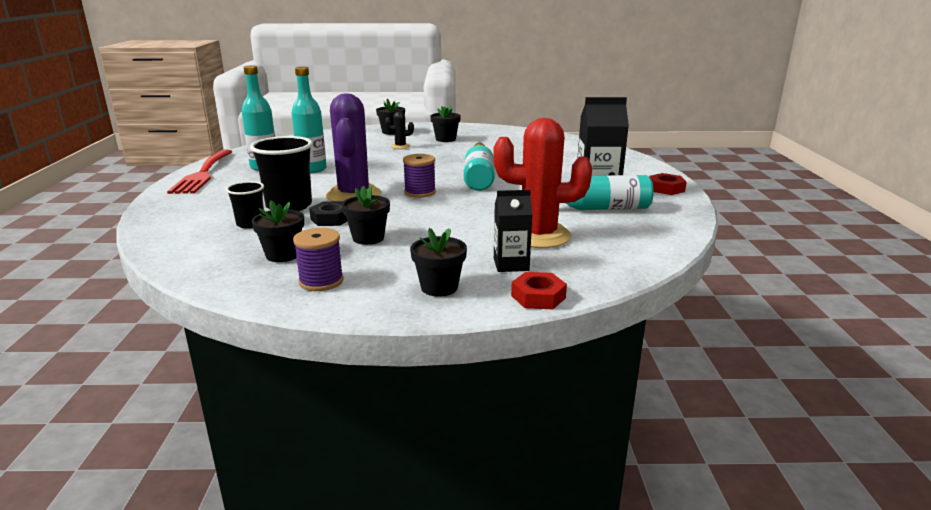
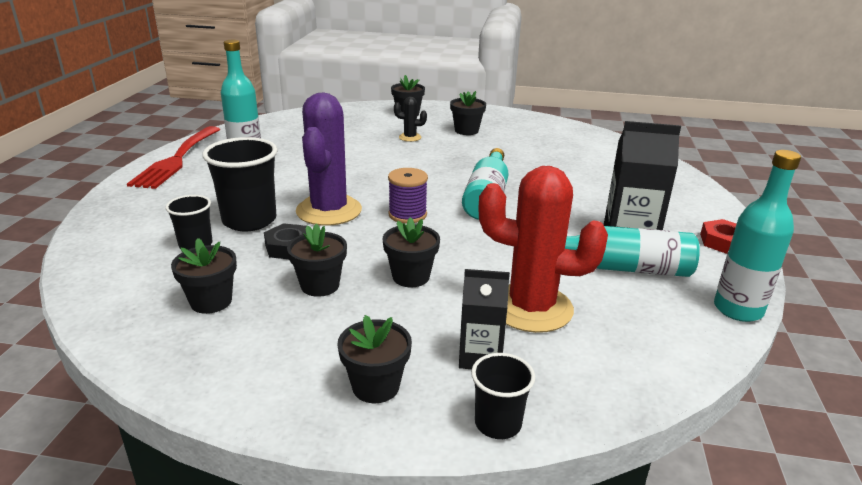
camera: 10 degrees right, 5 degrees up
(312, 169) = (297, 164): turquoise bottle -> turquoise bottle (738, 309)
(321, 281) = (237, 354): purple spool -> none
(439, 227) = (411, 277): none -> black flower pot
(538, 297) = (498, 423): red nut -> black cup

